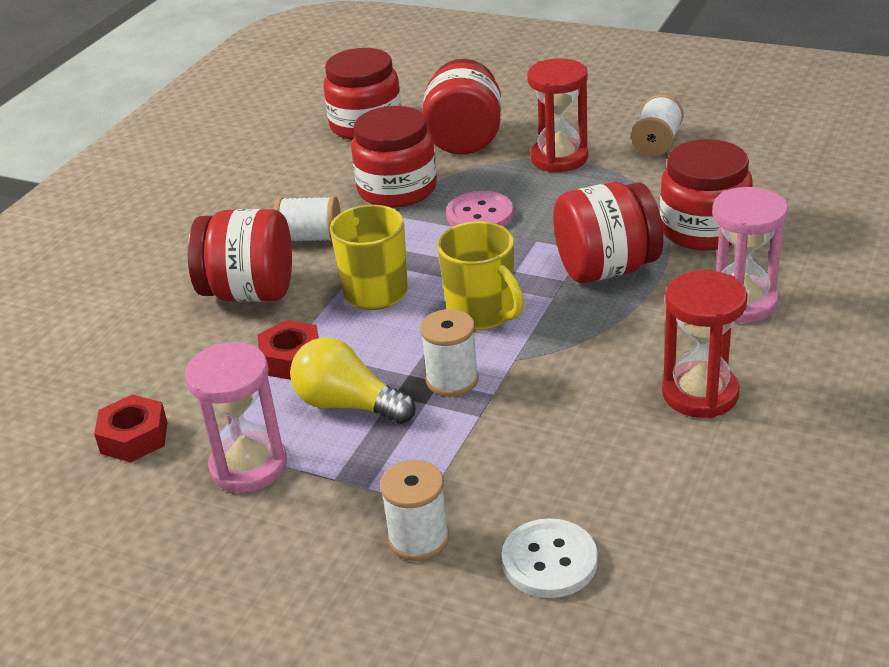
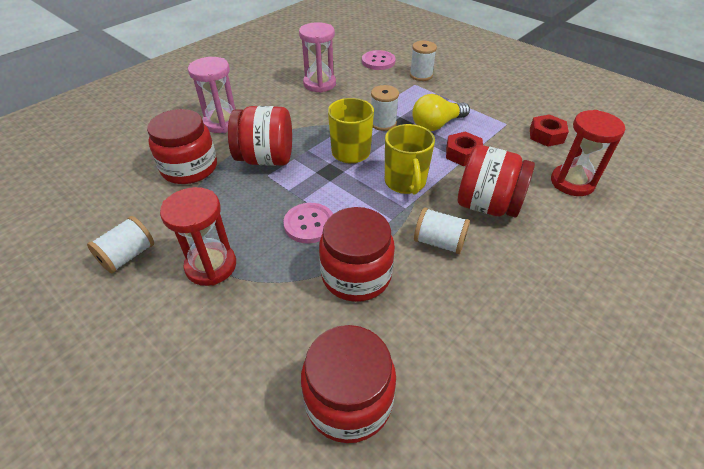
camera: 165 degrees left, 10 degrees up
(248, 466) = (487, 111): pink hourglass -> pink hourglass (319, 84)
(348, 404) = (436, 125): yellow light bulb -> yellow light bulb turned 105 degrees clockwise
(464, 140) = (266, 325): red jar -> none
(549, 561) = (378, 61): white button -> pink button
(700, 394) = (282, 93): red hourglass -> red hourglass (572, 182)

